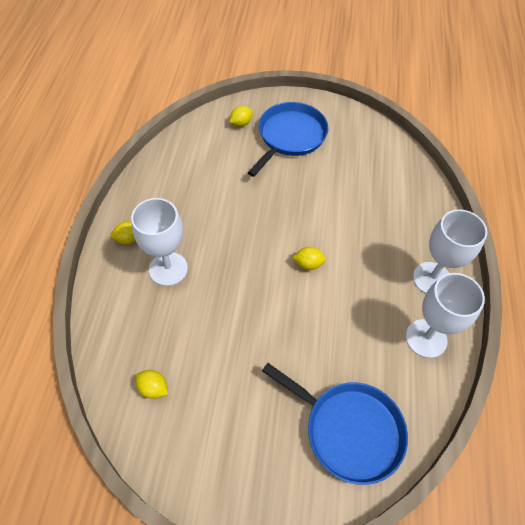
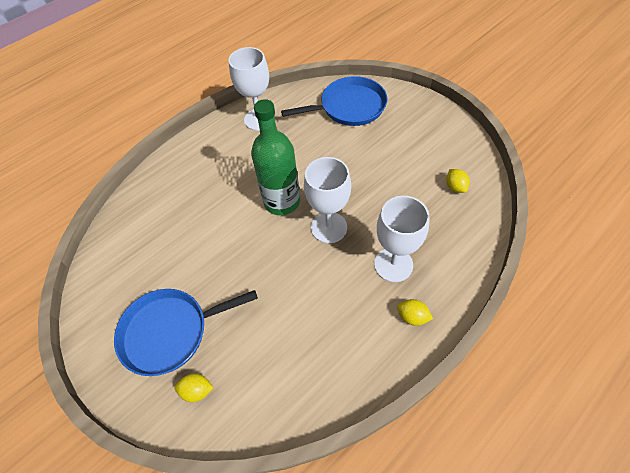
camera: 135 degrees left, 0 degrees up
(308, 264) = (282, 201): yellow lemon -> green bottle
(349, 430) = (349, 107): blue pan -> blue pan turned 90 degrees clockwise
(432, 279) = (214, 144): white goblet -> white goblet (329, 227)

